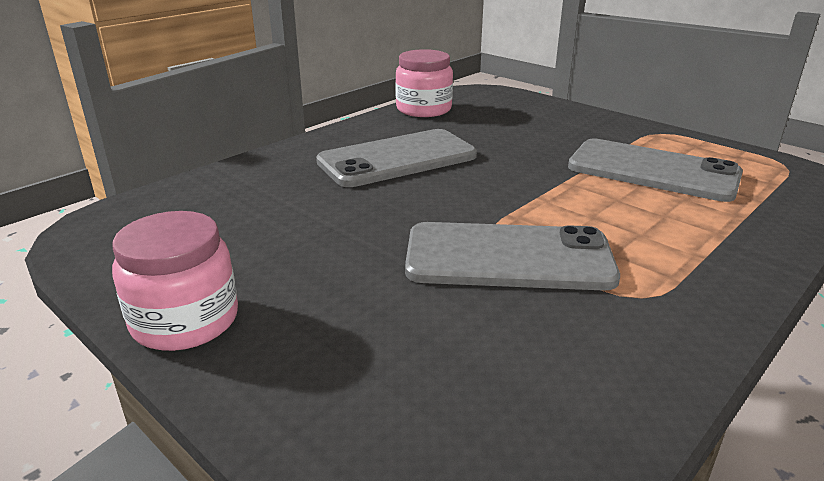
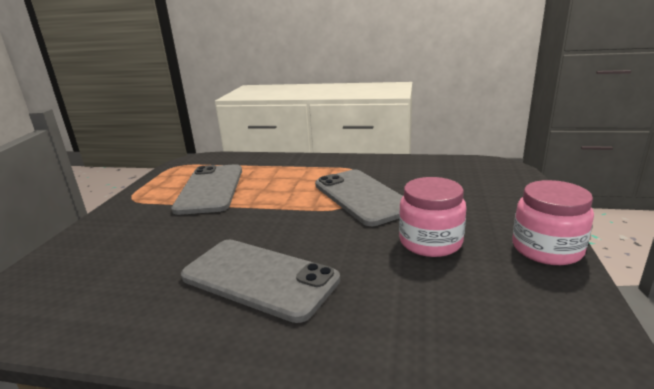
camera: 120 degrees left, 5 degrees down
(423, 109) = (85, 324): pink jar -> pink jar (430, 242)

